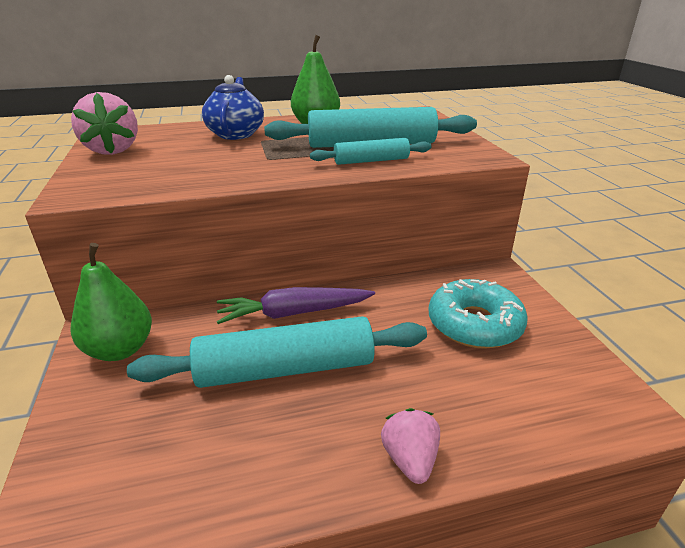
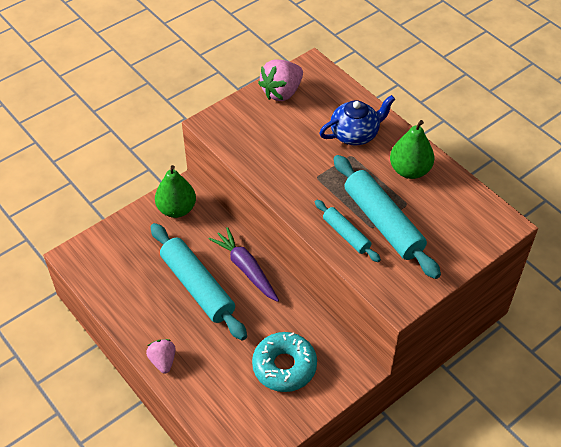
camera: 65 degrees right, 20 degrees up
(410, 459) = (163, 361): pink strawberry -> pink strawberry turned 75 degrees counterclockwise

